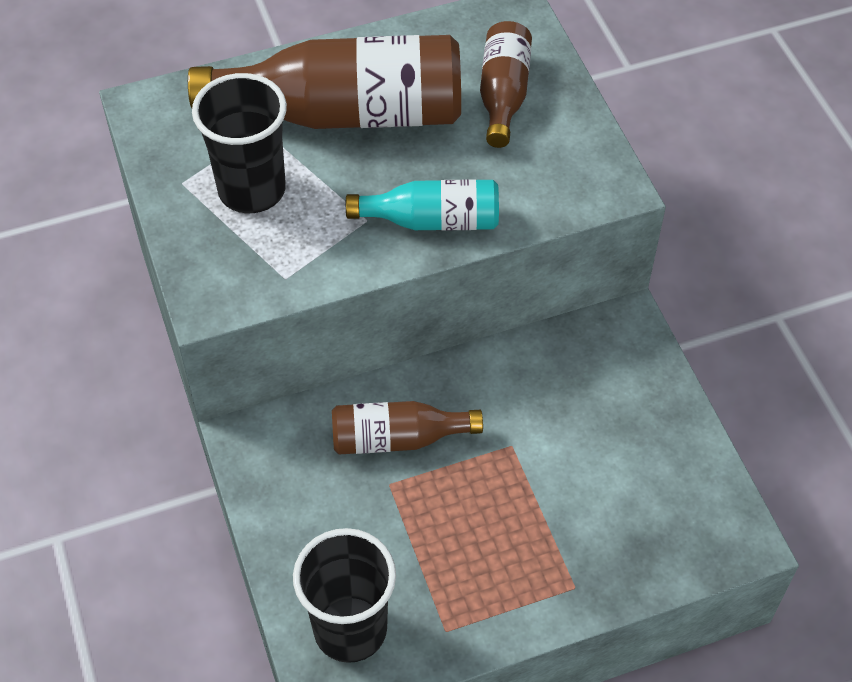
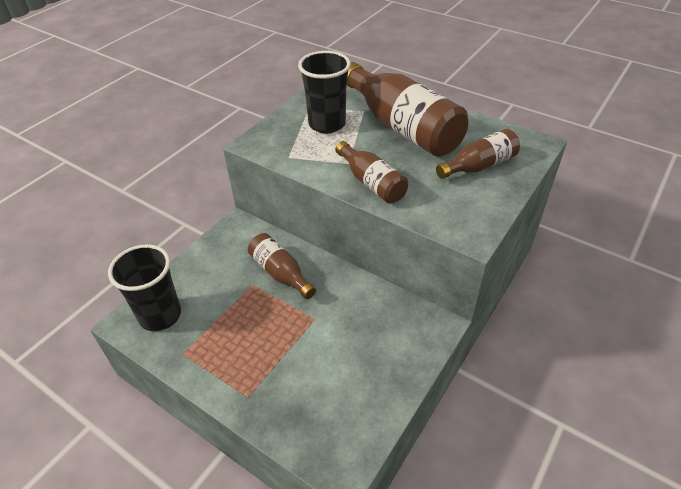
camera: 55 degrees right, 10 degrees down
(432, 220) = (371, 183): turquoise bottle -> brown bottle

